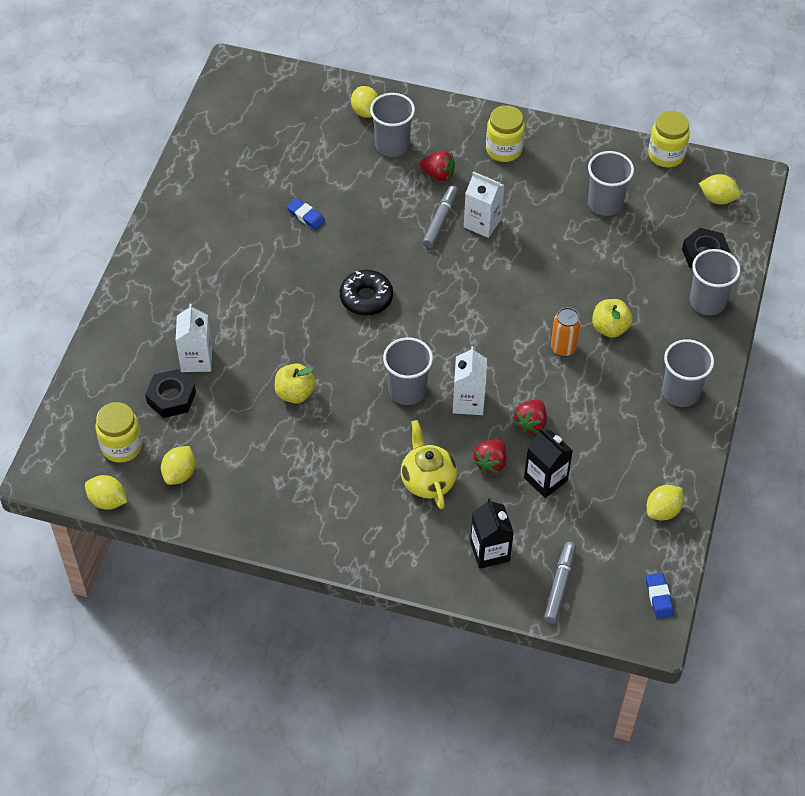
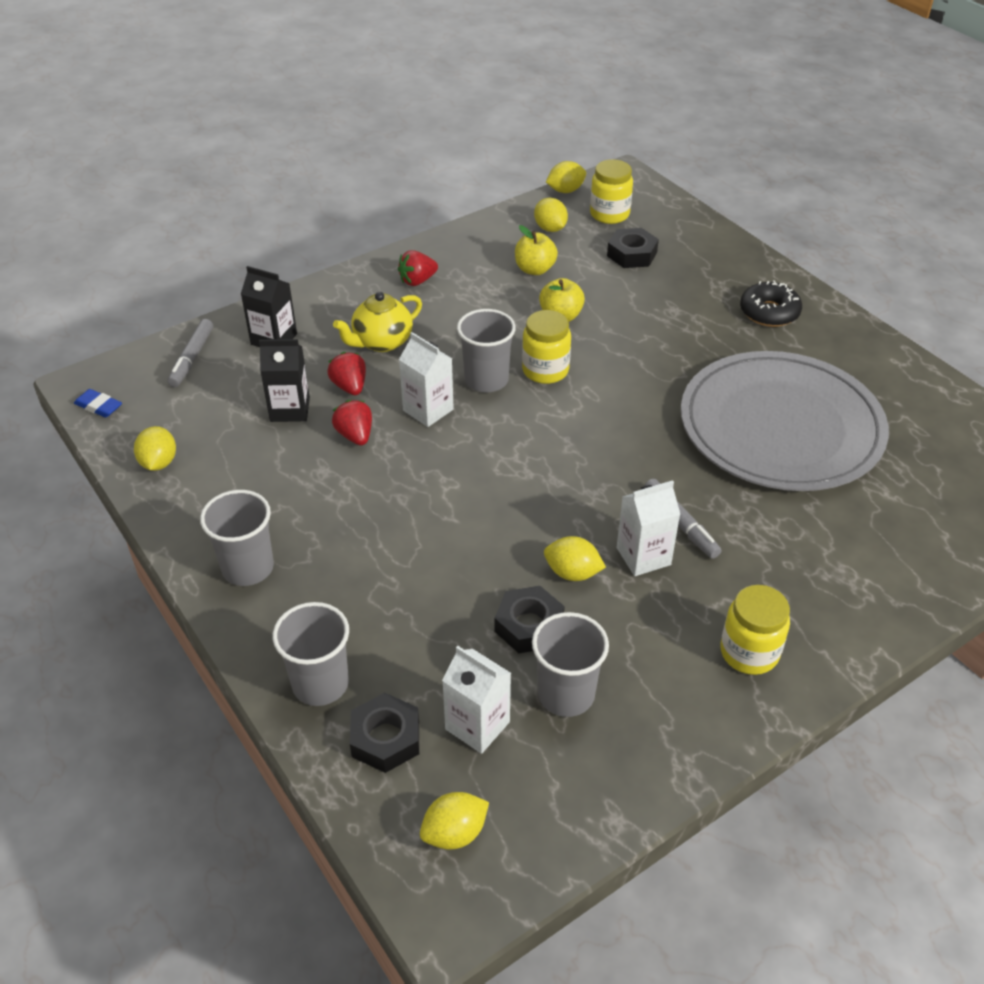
camera: 130 degrees right, 10 degrees down
(196, 359) = (659, 282): white carton -> white carton (477, 725)
(306, 216) = (781, 426): blue eraser -> grey plate
(365, 111) = (922, 560): yellow lemon -> yellow lemon (572, 573)
(366, 298) = (625, 411): black donut -> black donut (769, 312)
(392, 145) = (841, 551): grey cup -> none
(427, 480) = (381, 342): yellow teapot -> yellow teapot turned 120 degrees clockwise
(438, 174) = (756, 564): red strawberry -> red strawberry (417, 281)
(560, 585) = (192, 358): grey marker -> grey marker turned 45 degrees clockwise
(563, 348) = (408, 513): orange can -> none
(581, 242) = (529, 625): none -> black nut
(610, 328) = (388, 567): yellow apple -> yellow apple (535, 269)
(666, 155) = (588, 834): yellow jar -> yellow jar (545, 370)

